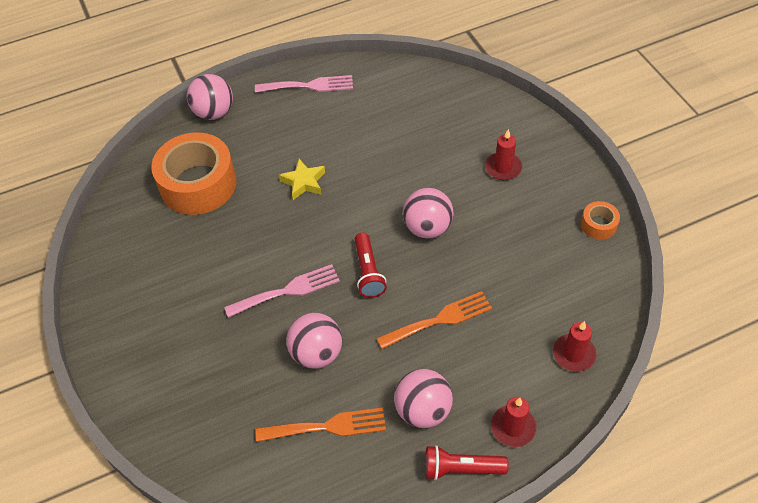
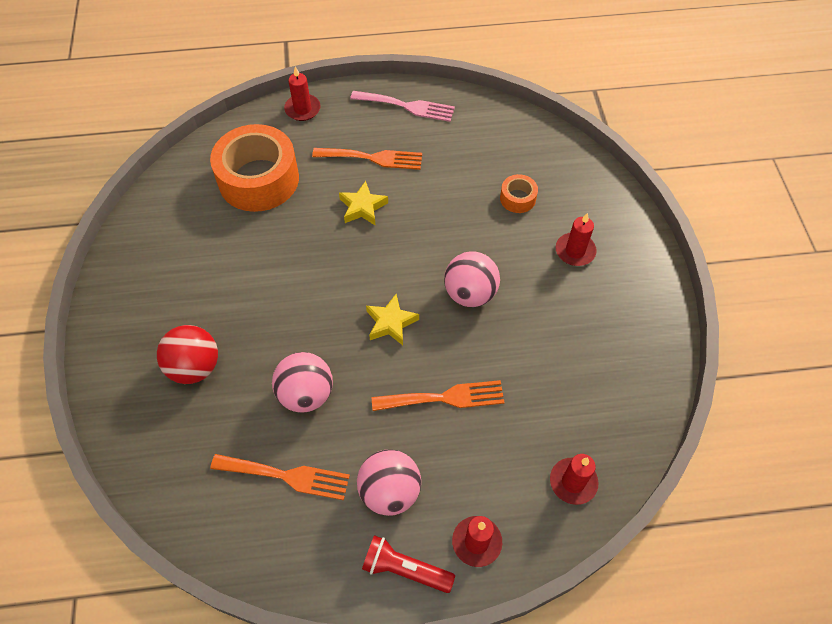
camera: 15 degrees right, 5 degrees up
(205, 361) = (195, 367): none -> red ball
(214, 112) = (302, 109): pink ball -> red candle
(288, 291) = (303, 318): pink fork -> none
(296, 138) = (373, 158): none -> orange fork
(368, 272) = (391, 323): red flashlight -> yellow star
(598, 225) = (655, 345): orange tape -> orange tape (517, 198)

